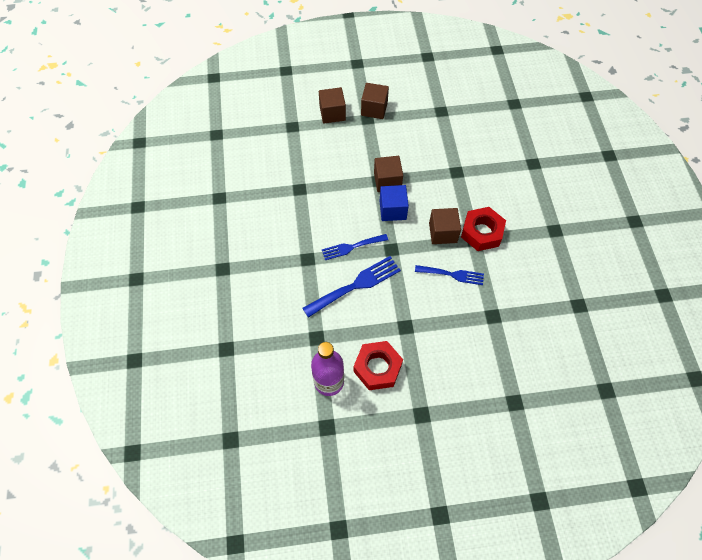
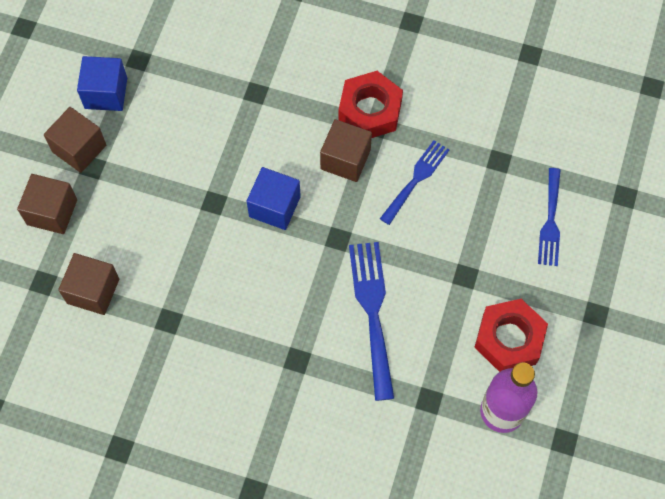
camera: 65 degrees left, 5 degrees up
(351, 247) = (308, 290): blue fork -> blue fork (550, 222)
(387, 181) = (221, 191): brown cube -> brown cube (93, 291)
(412, 106) = (106, 93): none -> blue cube

